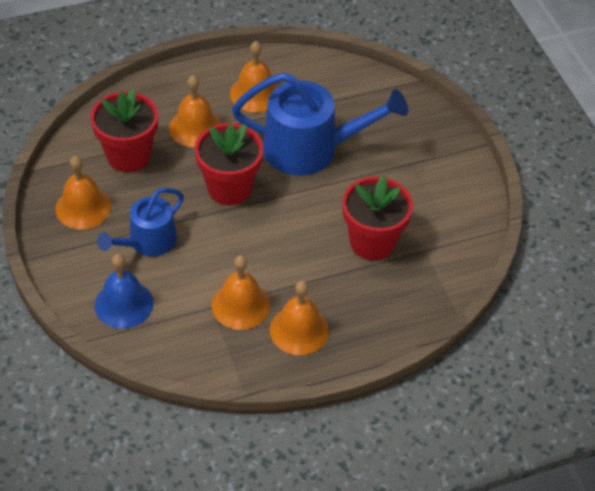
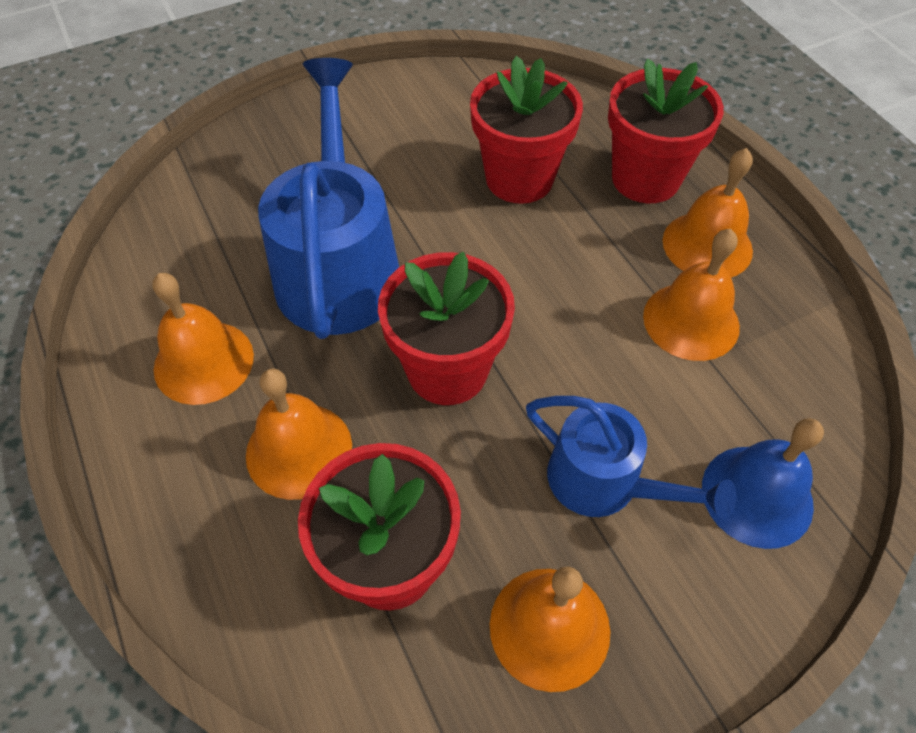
camera: 95 degrees left, 5 degrees up
(364, 311) = (645, 179): none -> red flower pot

